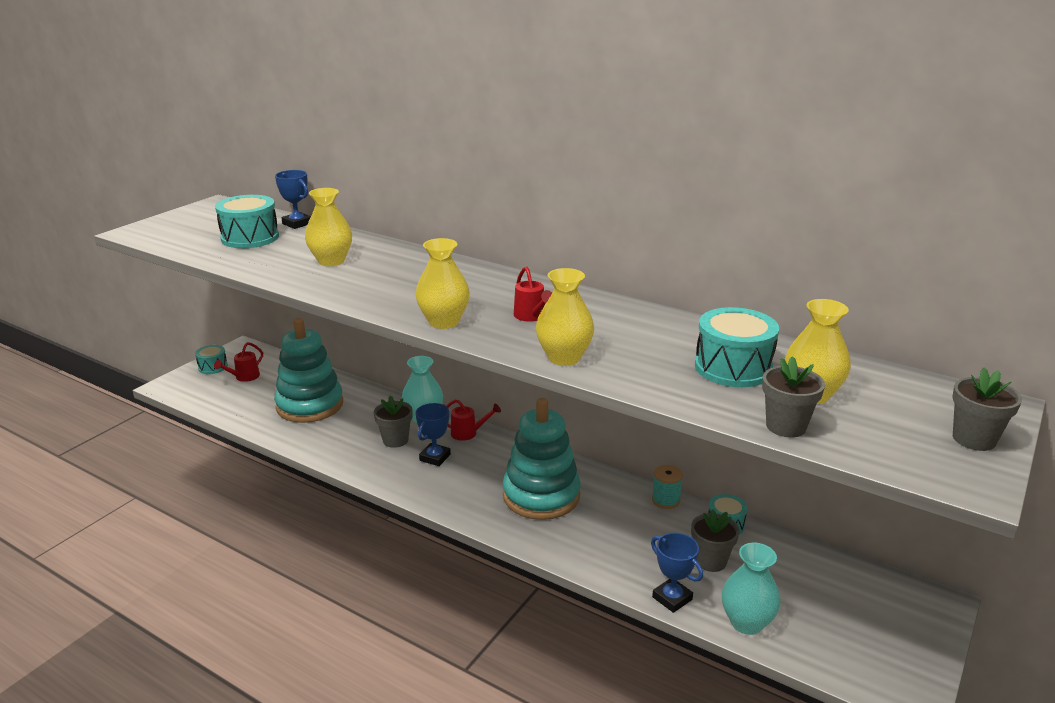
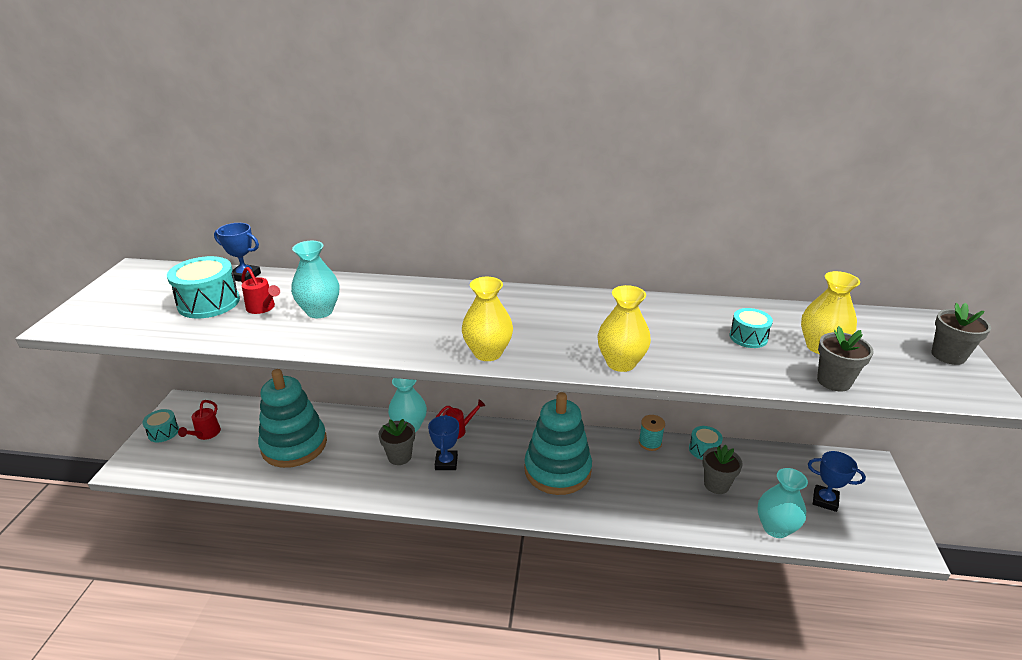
camera: 25 degrees left, 5 degrees up
(331, 261) = (320, 311): yellow vase -> turquoise vase
(531, 316) = (555, 328): red watering can -> red watering can (263, 308)
(672, 598) = (714, 527): blue trophy -> blue trophy (825, 500)
(733, 368) = (748, 337): turquoise drum -> turquoise drum, size x0.58

